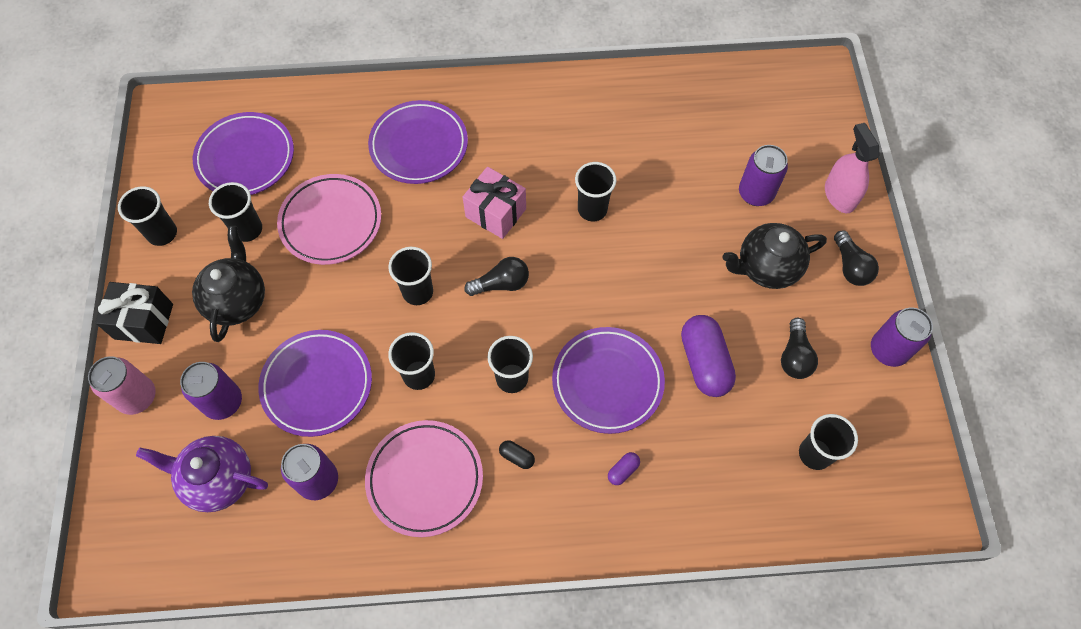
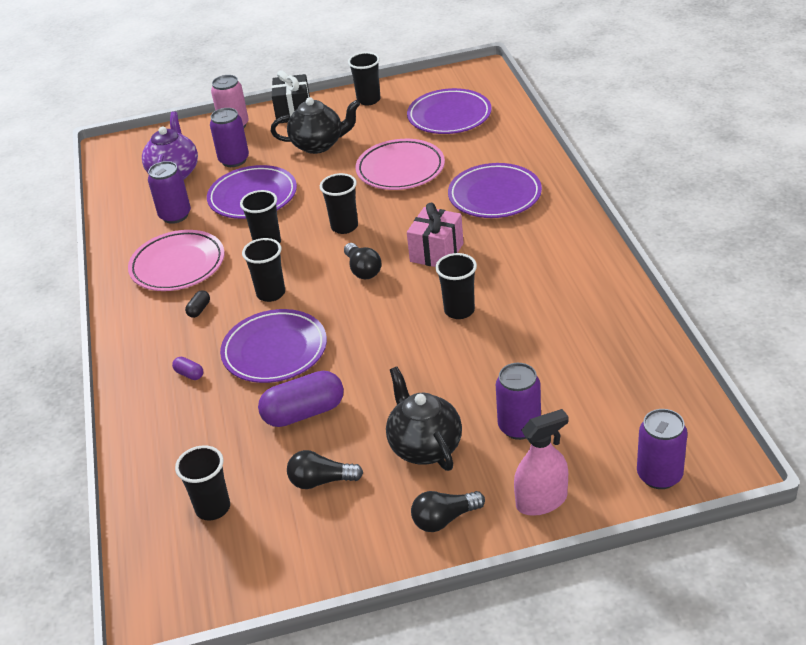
camera: 85 degrees right, 25 degrees down
(247, 229) = (382, 134): black cup -> none
(888, 350) = (341, 562): purple can -> purple can (659, 475)

